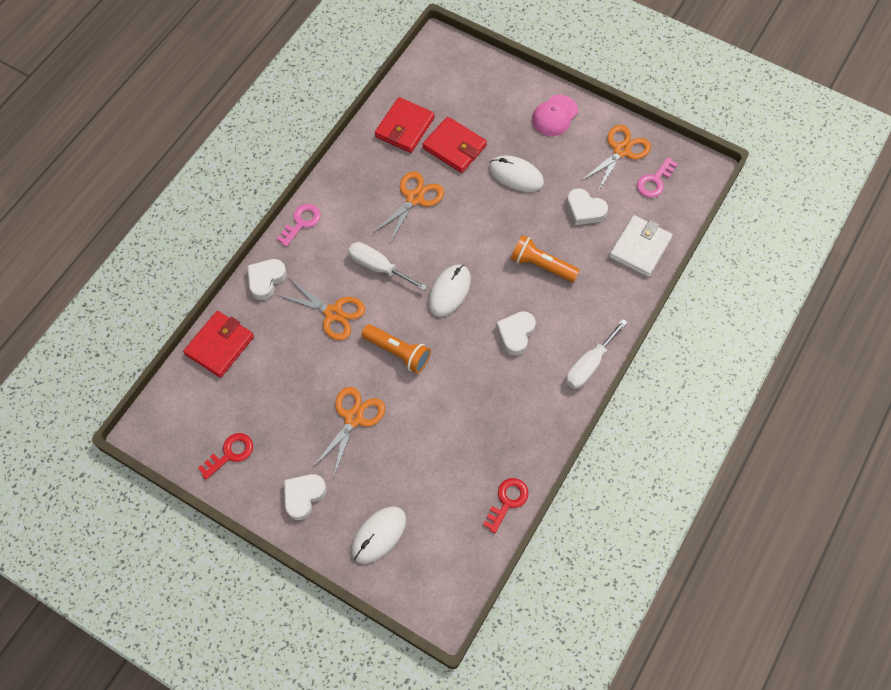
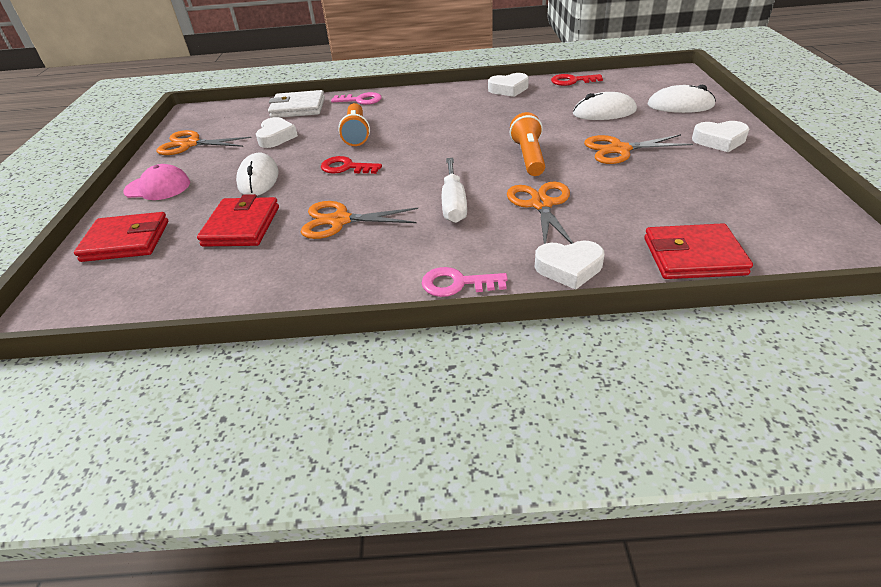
camera: 120 degrees left, 25 degrees down
(230, 453) = (767, 189): red key -> red key (346, 167)
(404, 127) = (230, 274): red wallet -> red wallet (126, 241)
(449, 291) = (433, 159): white mouse -> white mouse (604, 112)
(516, 334) = (438, 121): white heart -> white heart (508, 89)
(589, 365) = (428, 92): white screwdriver -> none
(654, 181) = (219, 123): pink key -> pink key (361, 100)

